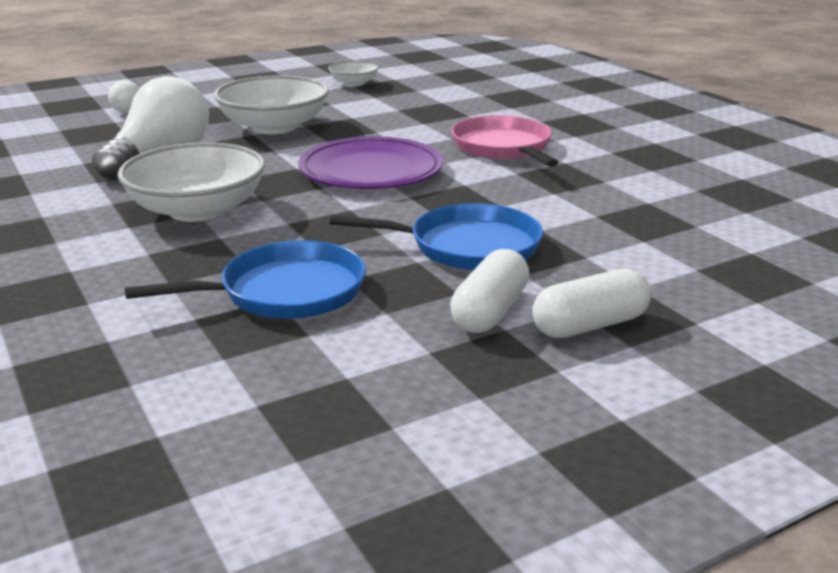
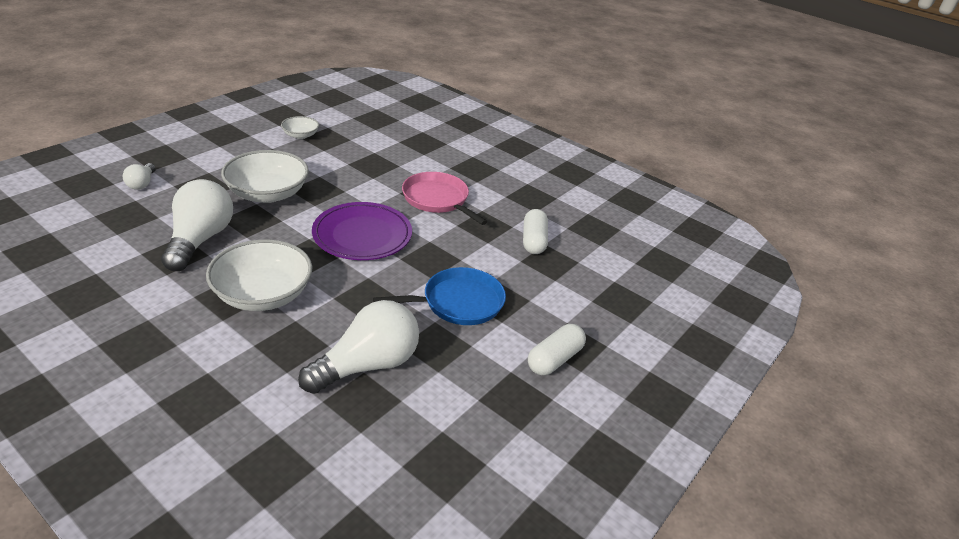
camera: 25 degrees left, 10 degrees up
(286, 292) = (368, 365): blue pan -> white light bulb
(490, 311) = (497, 359): white capsule -> white capsule (533, 241)

